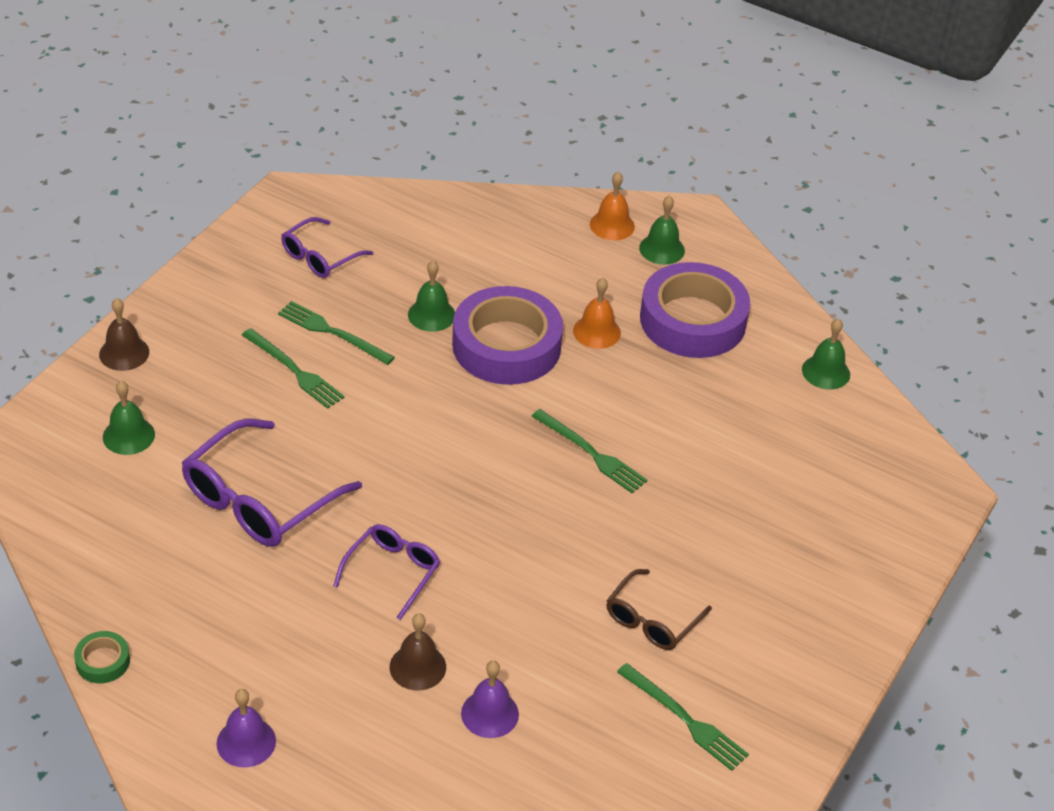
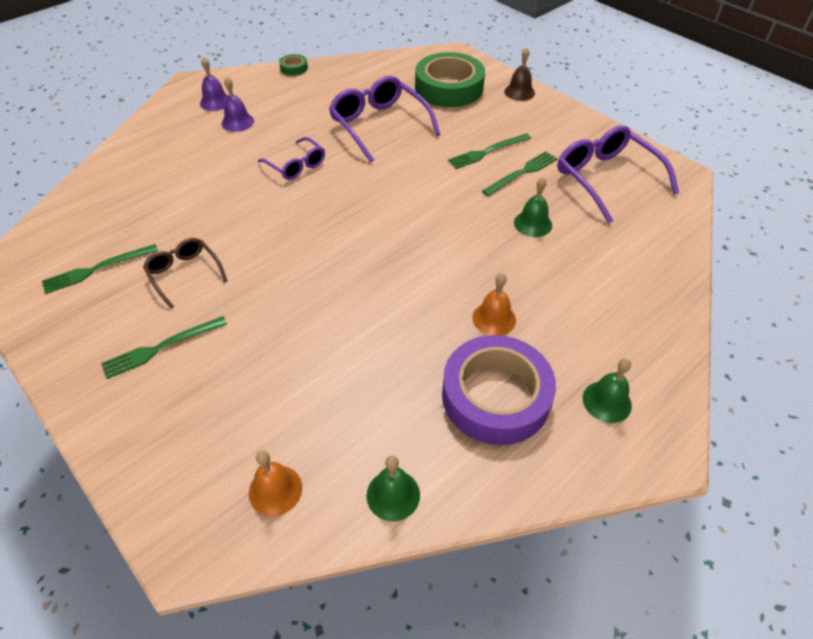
camera: 110 degrees right, 5 degrees up
(128, 435) = (449, 88): green bell -> green tape
(320, 257) = (606, 179): purple glasses -> purple glasses, size x1.71
(417, 667) = (221, 163): brown bell -> none
(490, 713) = (169, 185): purple bell -> purple bell (237, 122)
(506, 345) = (489, 258): purple tape -> none
(591, 453) = (355, 280): green fork -> green fork (161, 348)
(612, 225) = (646, 369): orange bell -> orange bell (275, 490)

